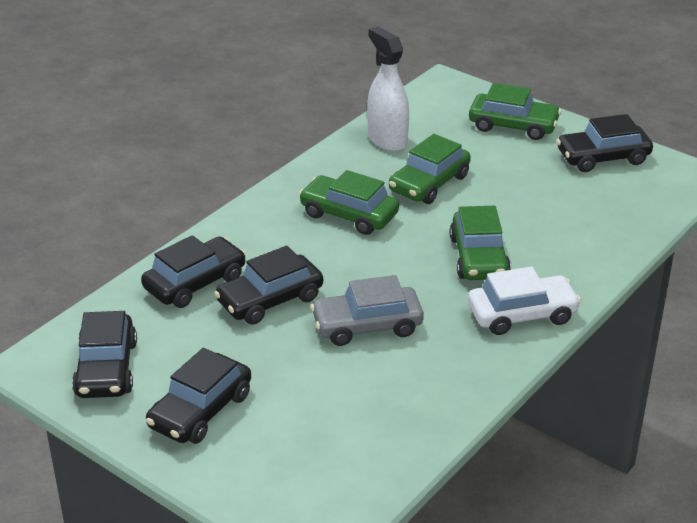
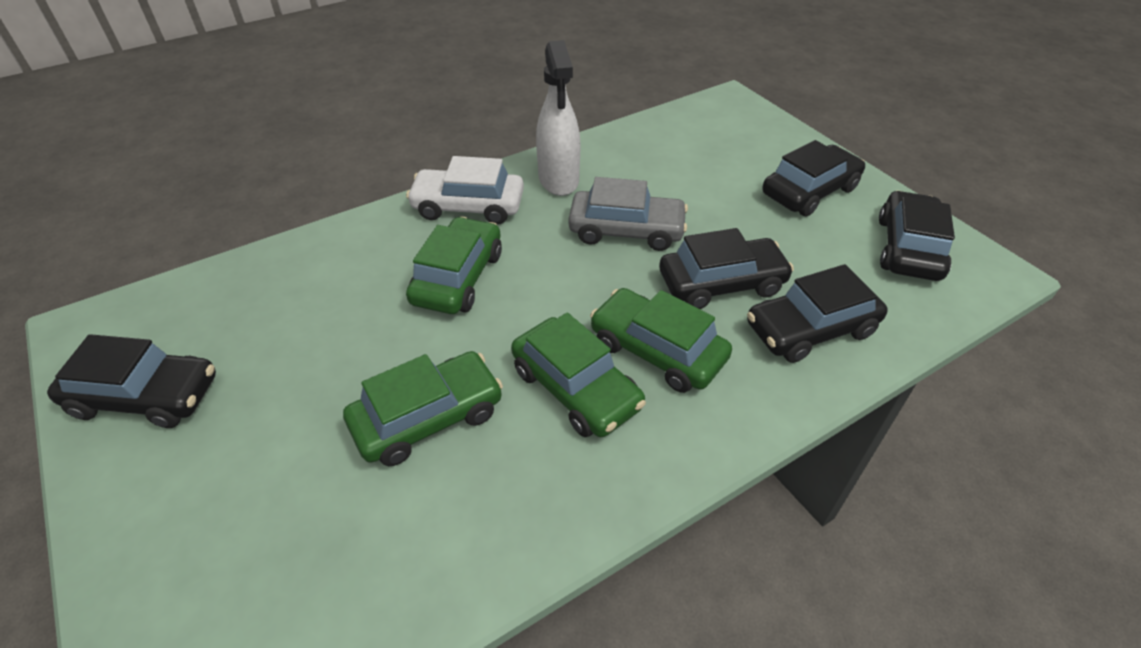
camera: 160 degrees left, 10 degrees up
(387, 140) = (421, 556): white spray bottle -> white spray bottle (558, 180)
(513, 125) = (183, 523): green car -> green car (657, 351)

